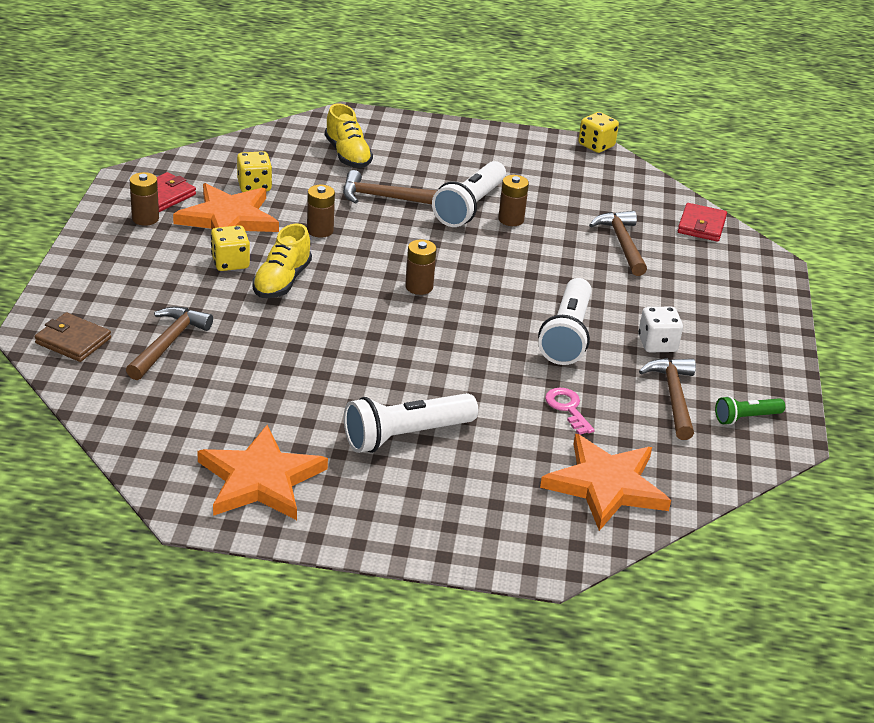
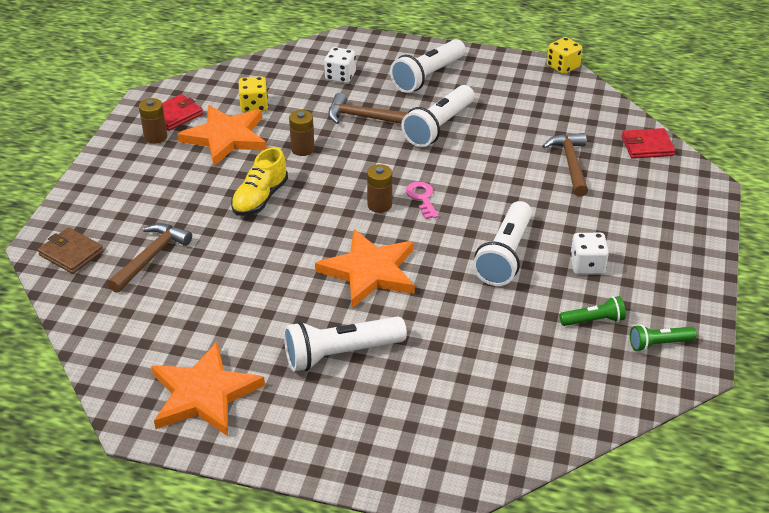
camera: 10 degrees right, 5 degrees up
(230, 262) = (219, 180): yellow dice -> none
(347, 155) = (340, 76): yellow shoe -> white dice
(447, 155) = (428, 76): none -> white flashlight
(511, 219) = (473, 139): brown battery -> none
(568, 408) = (493, 330): pink key -> pink key (422, 198)
(606, 485) = (515, 410): orange star -> orange star (369, 271)
(673, 397) = (593, 320): brown hammer -> green flashlight
(701, 225) = (647, 146): red wallet -> red wallet turned 60 degrees clockwise

